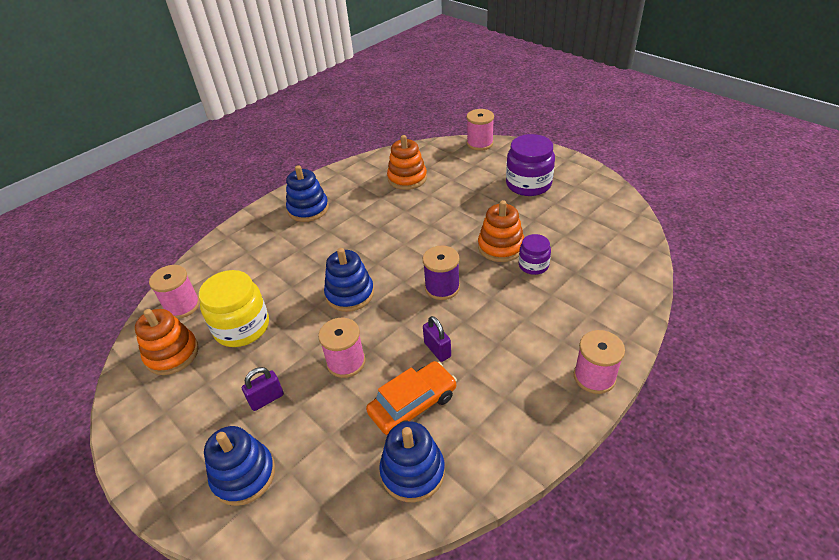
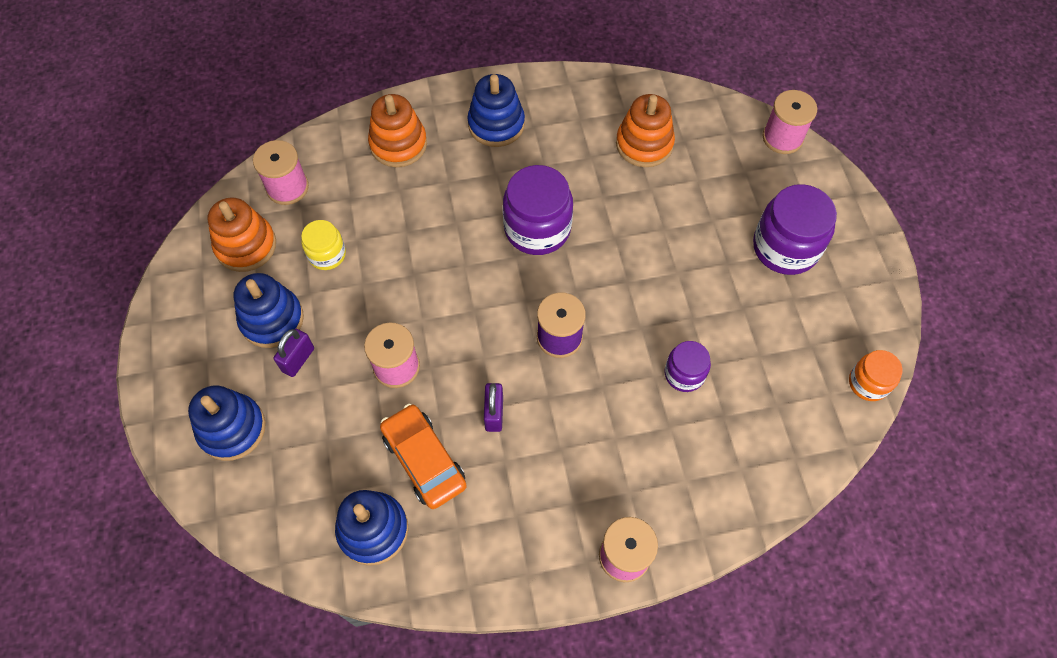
camera: 30 degrees right, 20 degrees up
(242, 327) = (327, 254): yellow jar -> yellow jar, size x0.57
(266, 399) = (298, 360): purple padlock -> purple padlock turned 60 degrees counterclockwise
(350, 294) = (458, 281): blue stacking toy -> blue stacking toy (272, 319)
(378, 243) = (537, 228): none -> purple jar
(413, 404) = (424, 460): orange car -> orange car turned 120 degrees counterclockwise
(500, 247) = (669, 323): orange stacking toy -> orange stacking toy (398, 144)
(632, 217) = (868, 383): none -> orange jar

